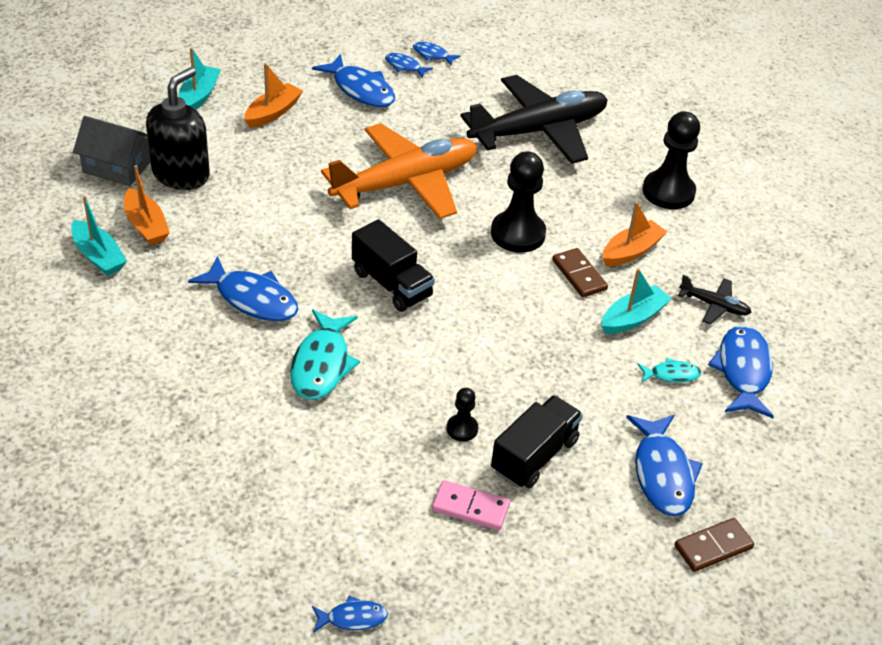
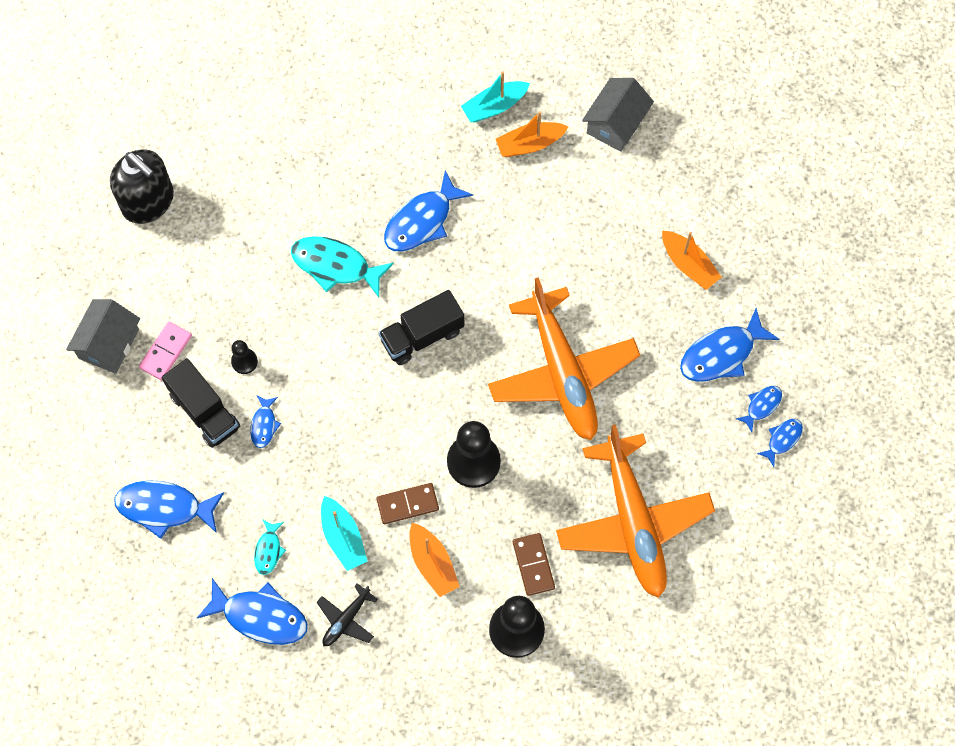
camera: 105 degrees right, 25 degrees up
(181, 174) = (599, 176): black soap dispenser -> black soap dispenser (148, 201)
(199, 96) = (721, 199): turquoise boat -> none
(353, 618) = (91, 255): blue fish -> blue fish (264, 425)
(475, 571) = (109, 343): none -> grey house
(539, 131) = (633, 522): black plane -> orange plane
(713, 547) = (86, 524): brown domino -> brown domino (533, 565)

